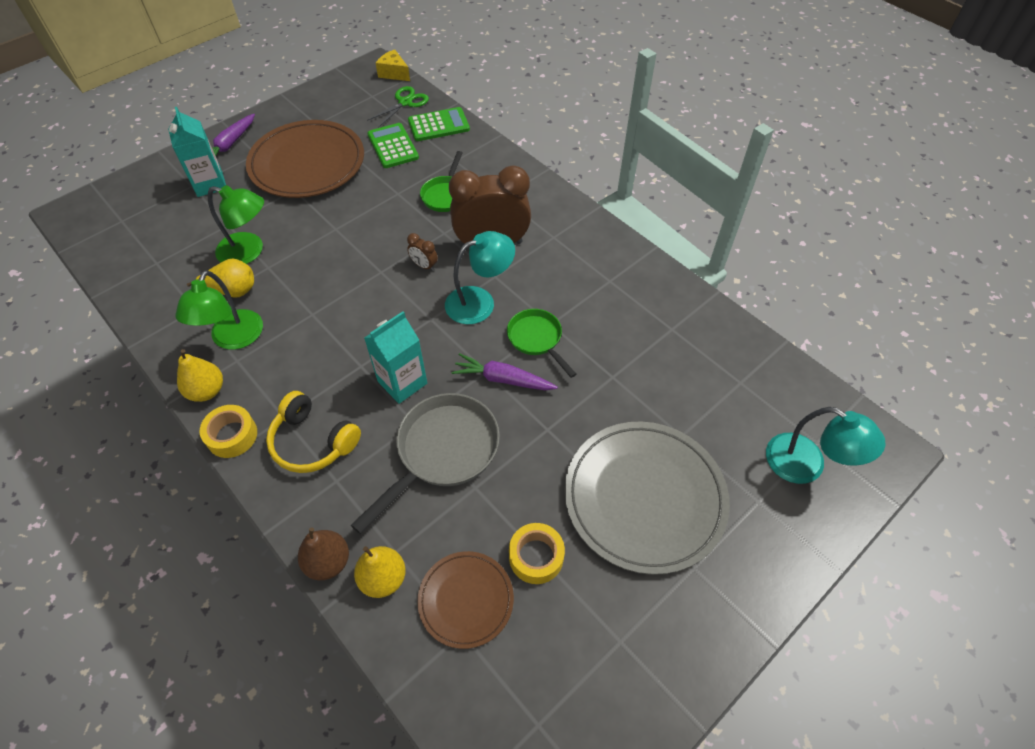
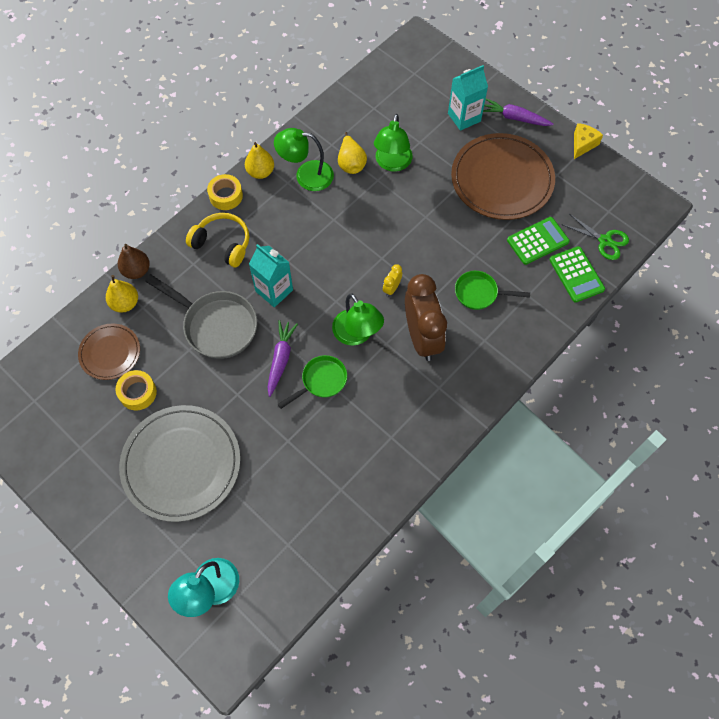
camera: 85 degrees right, 10 degrees up
(313, 441) = (222, 244): yellow headphones -> yellow headphones turned 90 degrees clockwise
(394, 73) = (649, 224): yellow cheese -> yellow cheese (583, 144)
(424, 266) = (391, 288): brown clock -> yellow clock
(480, 301) = (357, 335): turquoise lamp -> green lamp

